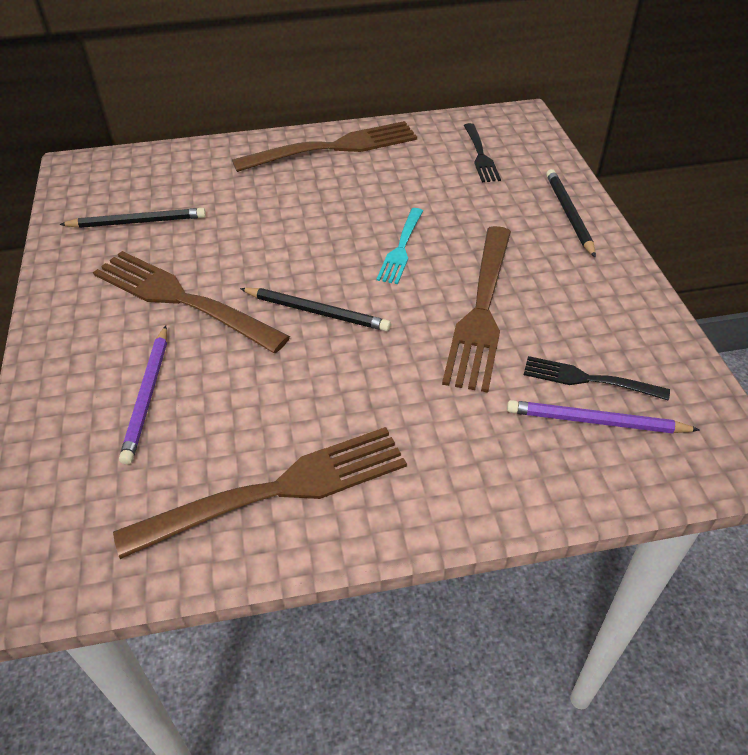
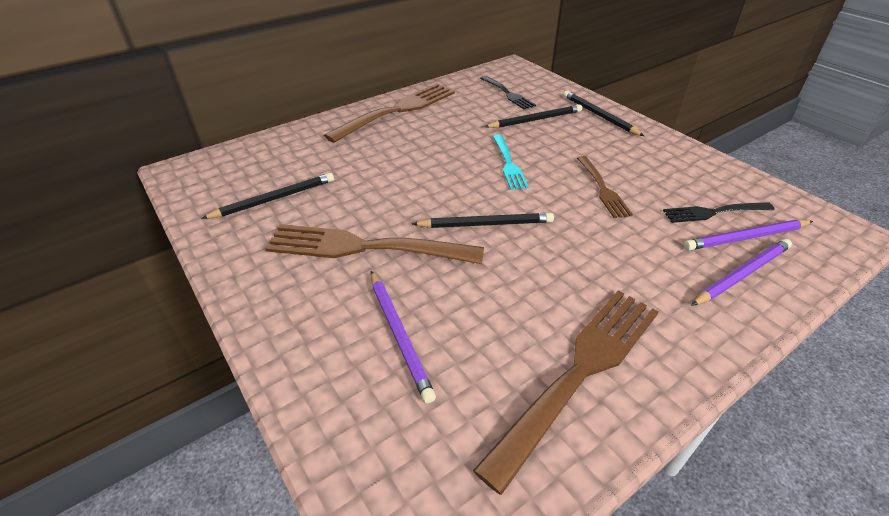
camera: 25 degrees left, 5 degrees down
(481, 309) = (602, 188): brown fork -> brown fork, size x0.55
(482, 200) = (535, 120): none -> black pencil
(545, 459) = (741, 274): none -> purple pencil

